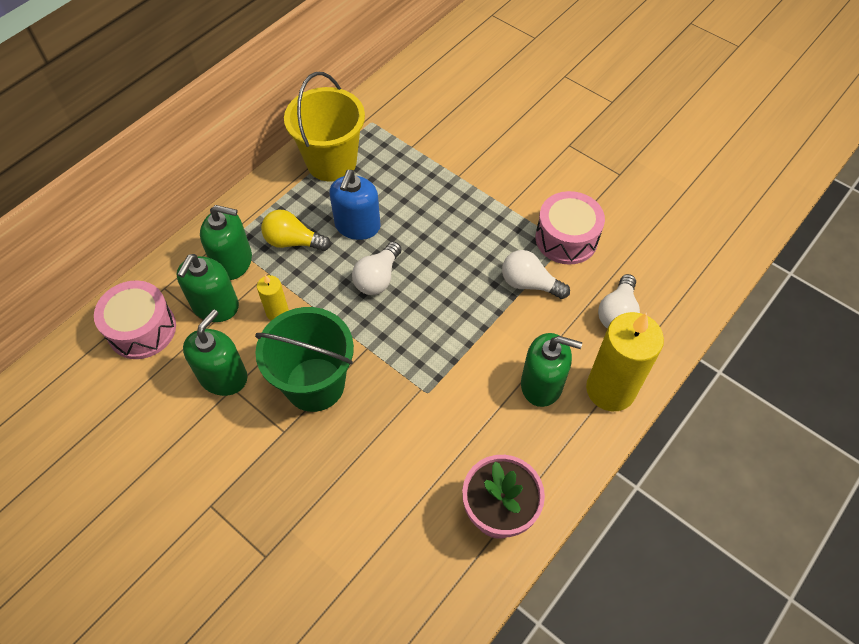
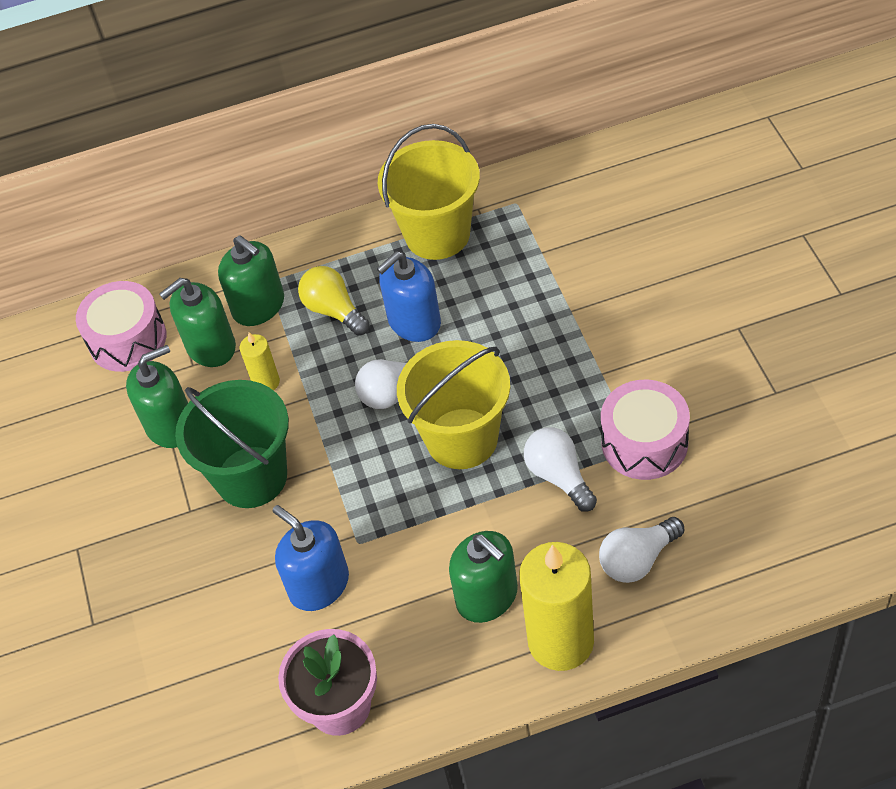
camera: 40 degrees right, 5 degrees down
(421, 436) = (319, 585): none -> blue soap dispenser
(447, 288) = (462, 438): none -> yellow bucket

